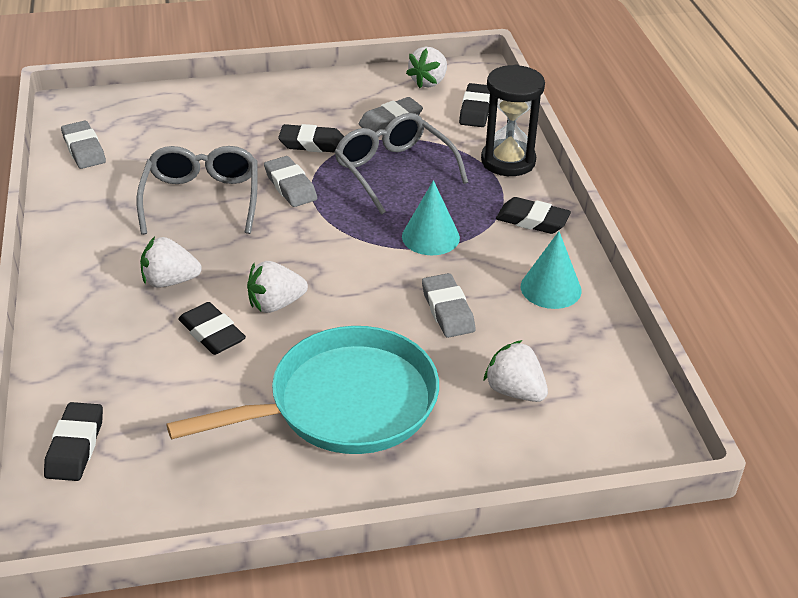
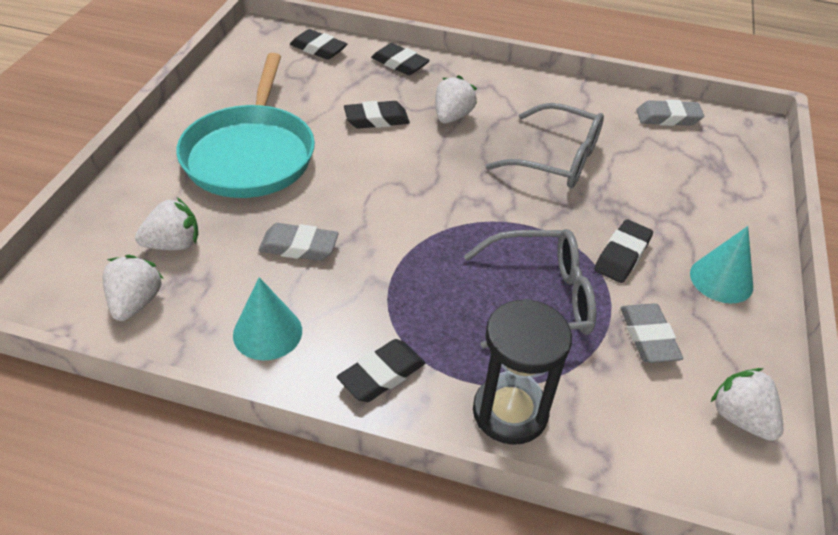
camera: 115 degrees right, 5 degrees up
(275, 304) = (385, 156): white strawberry -> white strawberry (135, 302)
(290, 186) = (549, 215): grey eraser -> none
(430, 237) = (409, 279): turquoise cone -> turquoise cone (721, 279)
(476, 110) = (648, 438): black eraser -> black eraser (399, 64)

